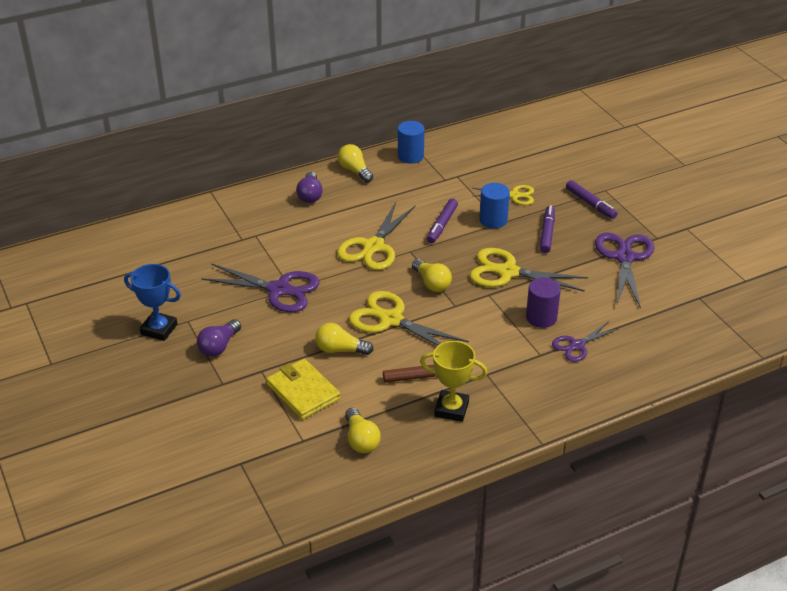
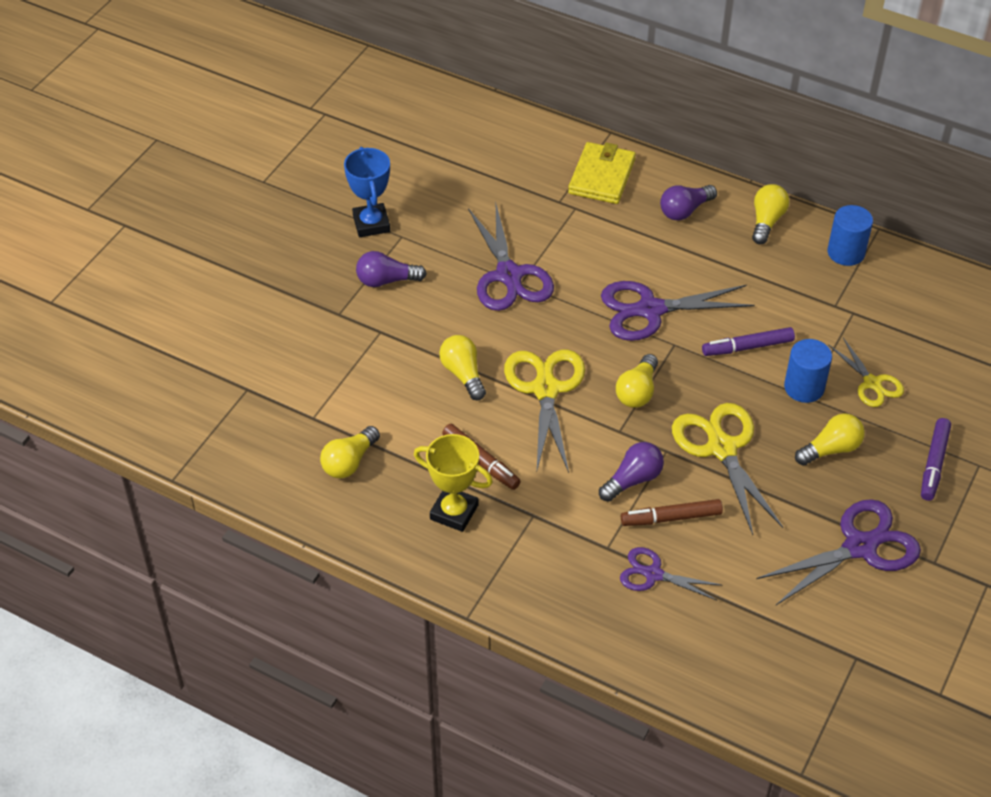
camera: 55 degrees right, 10 degrees up
(303, 392) = (378, 380): yellow wallet -> yellow wallet (601, 176)
(373, 247) = (650, 310): yellow scissors -> purple scissors
(451, 409) = (454, 512): yellow trophy -> yellow trophy turned 45 degrees counterclockwise
(498, 318) = (633, 480): none -> purple light bulb
(541, 317) = (671, 518): purple cylinder -> brown marker
(547, 233) = (831, 449): purple marker -> yellow light bulb

